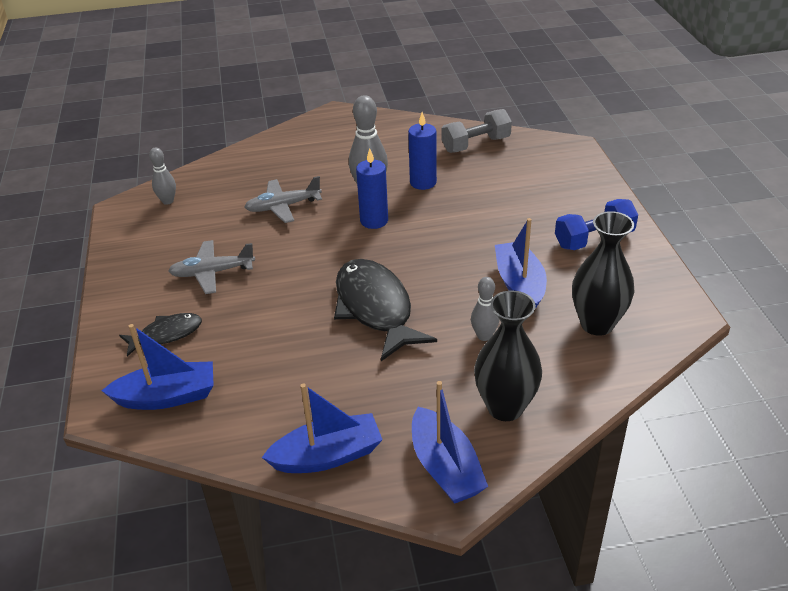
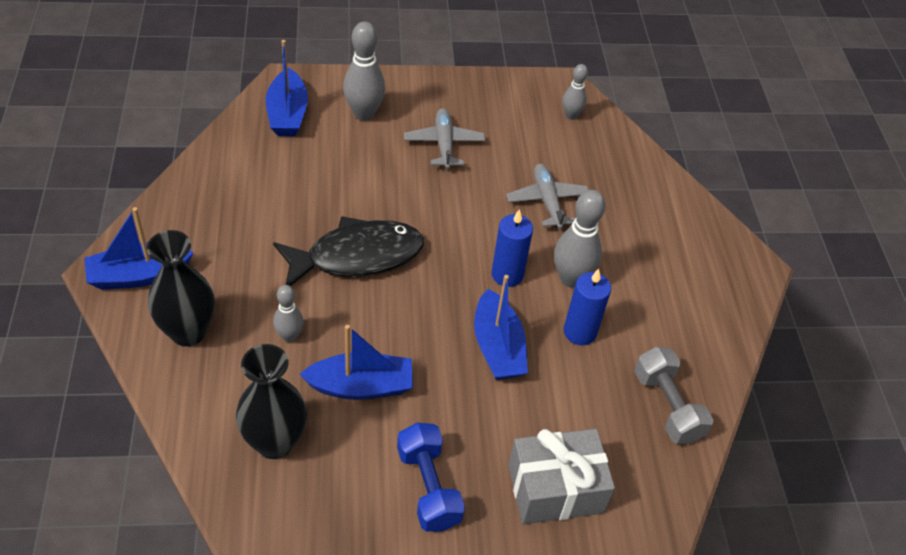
camera: 90 degrees right, 10 degrees up
(166, 334) = (364, 114): black fish -> grey bowling pin
(328, 456) = (184, 203): blue boat -> blue boat (497, 347)
(565, 184) = (555, 489): none -> grey gift

